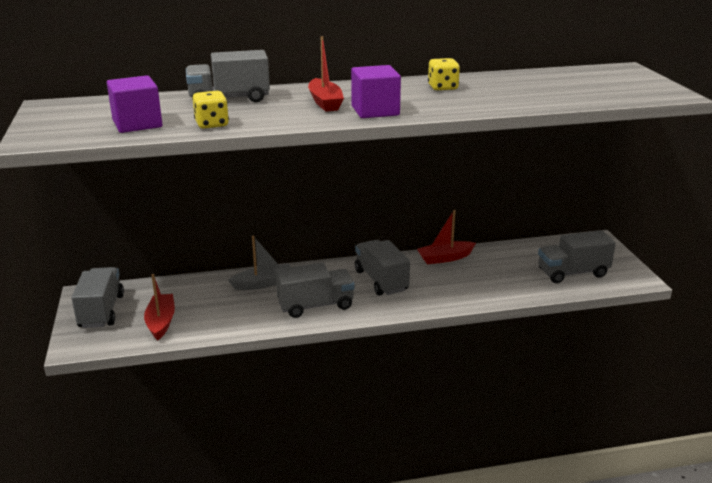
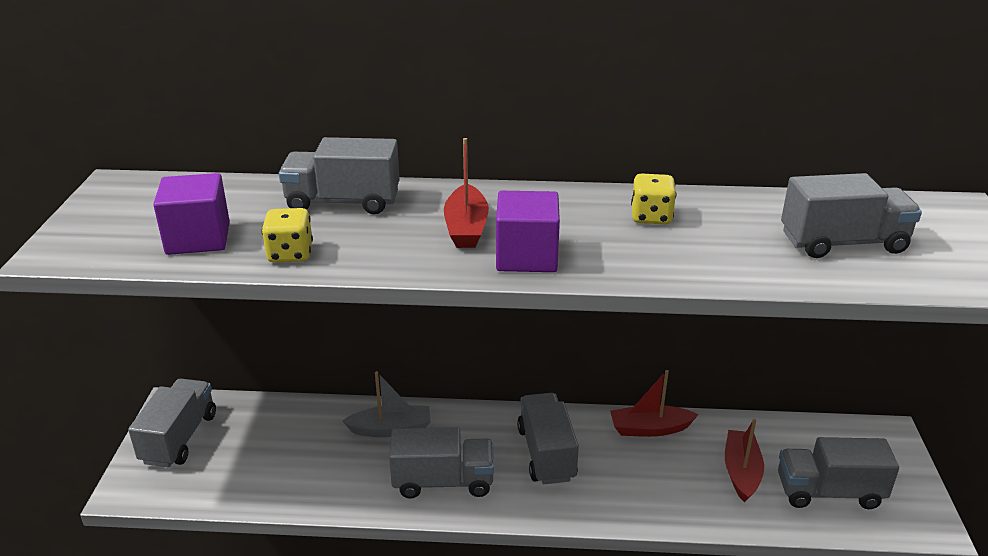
camera: 15 degrees right, 5 degrees up
(161, 322) = (241, 471): red boat -> red boat (741, 472)
(566, 88) = (843, 243): none -> grey truck

